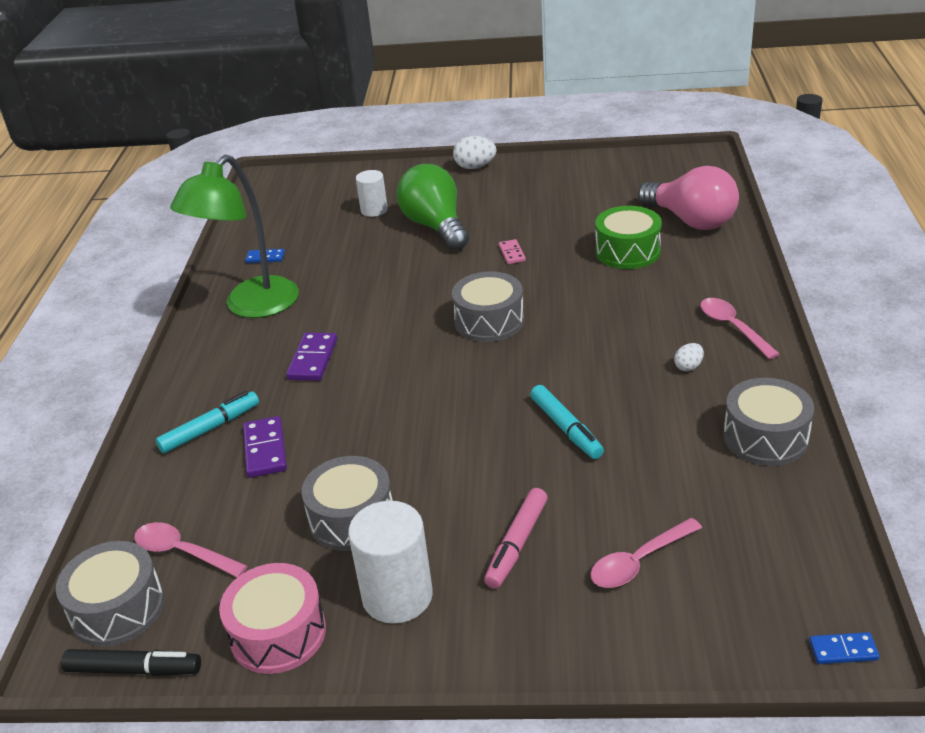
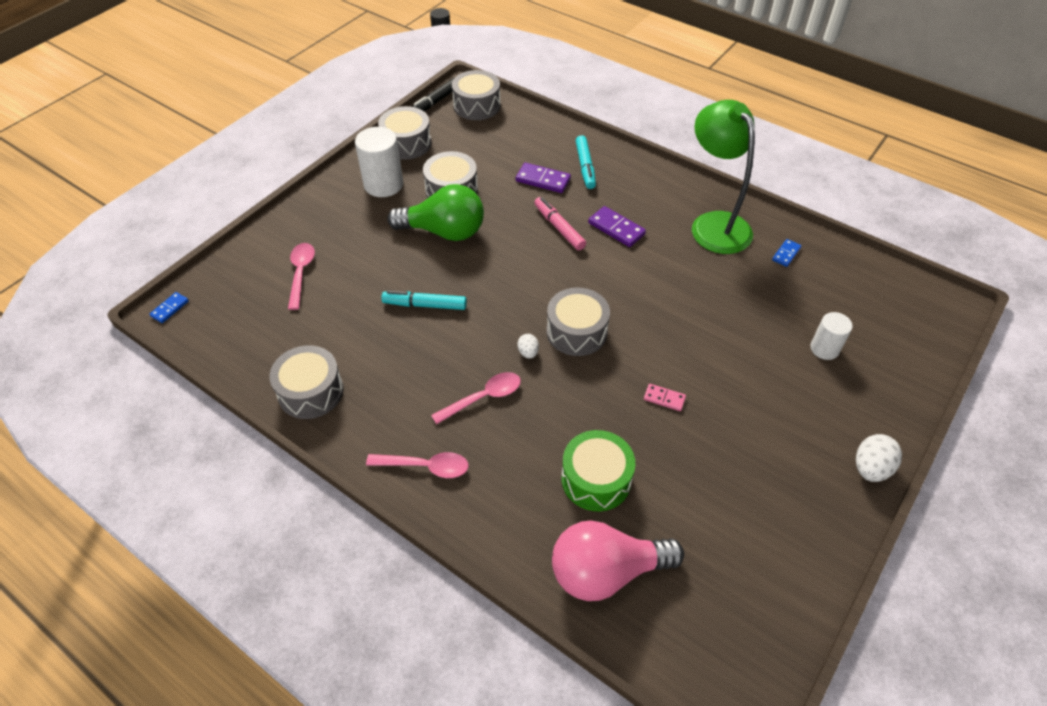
camera: 120 degrees right, 15 degrees up
(183, 552) = (492, 132): pink spoon -> pink spoon (483, 398)
(278, 633) = (406, 143): pink drum -> grey drum
(435, 226) = (757, 374): green light bulb -> green light bulb (444, 231)
(517, 544) = (365, 237): pink marker -> pink marker (559, 228)
(688, 367) = (413, 405): white egg -> white egg (528, 352)

